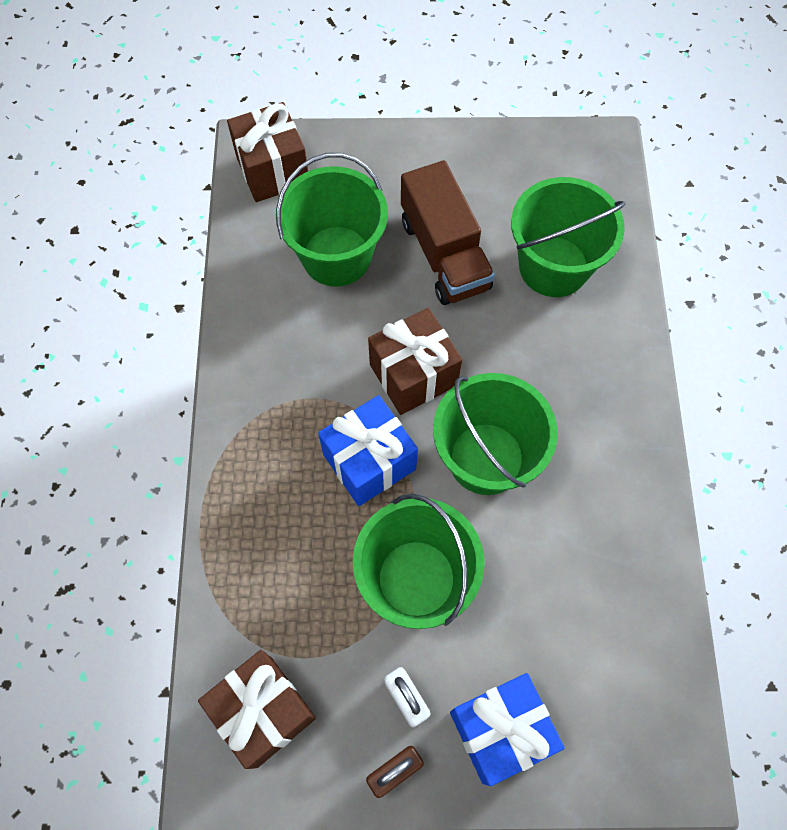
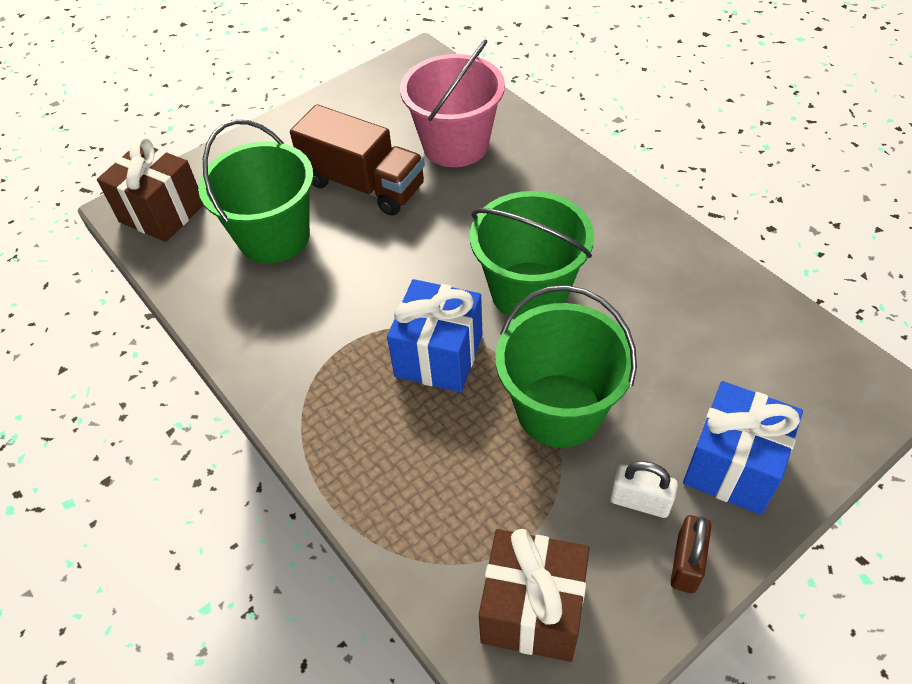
camera: 35 degrees left, 15 degrees down
(413, 375) = (416, 275): brown gift -> none
(553, 266) = (455, 145): green bucket -> pink bucket

